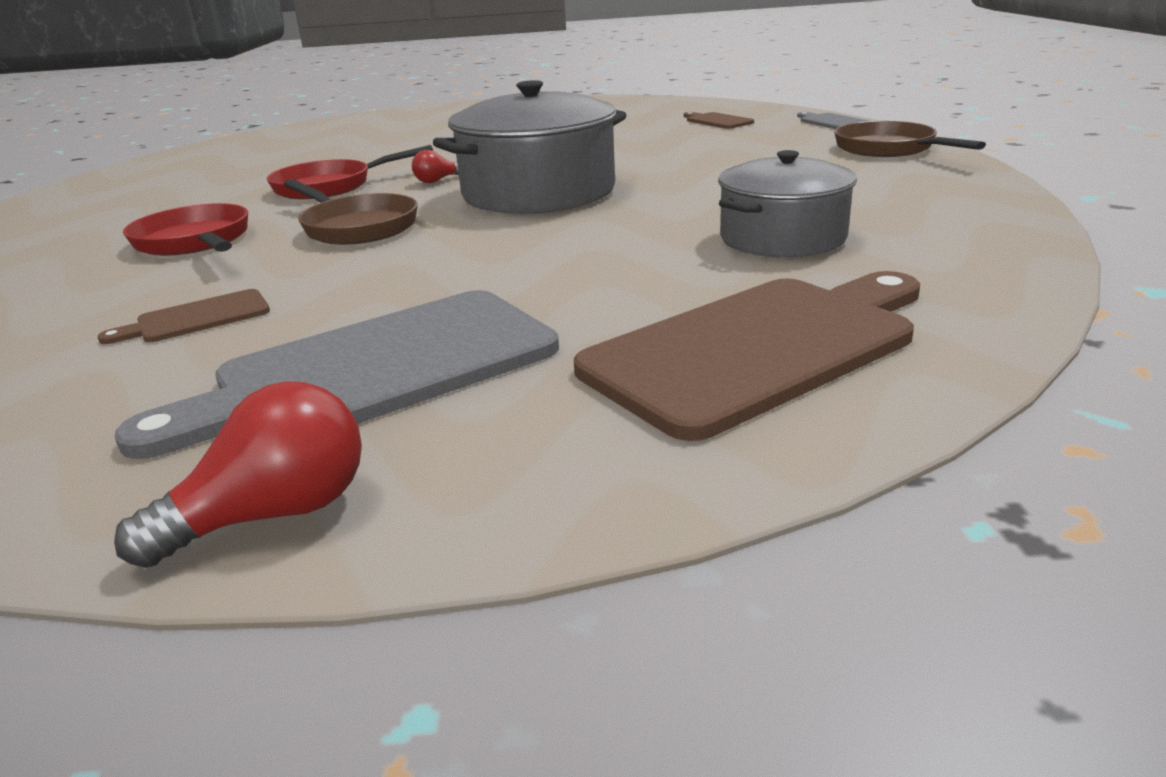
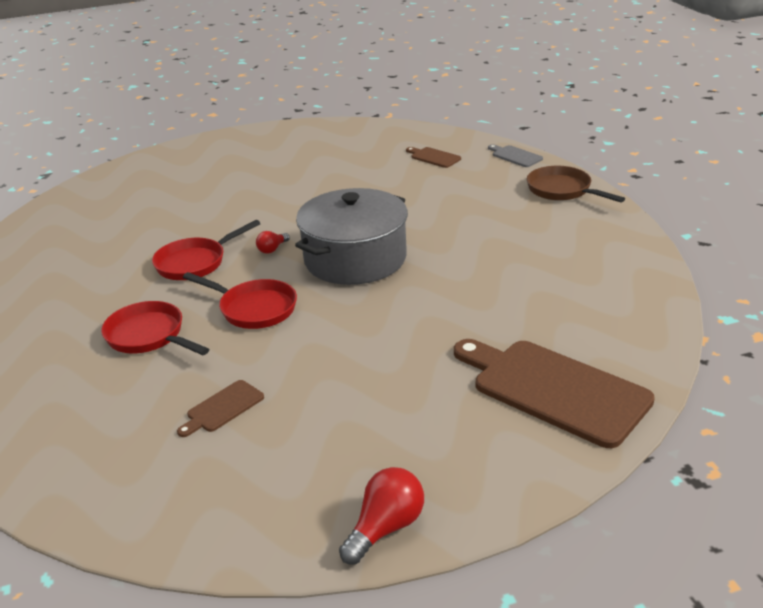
camera: 15 degrees left, 5 degrees up
(356, 227) = (254, 309): brown pan -> red pan
(374, 370) = (364, 433): grey cutting board -> none
(759, 348) = (554, 389): brown cutting board -> brown cutting board turned 90 degrees counterclockwise
(782, 238) = (531, 294): grey pot -> none

